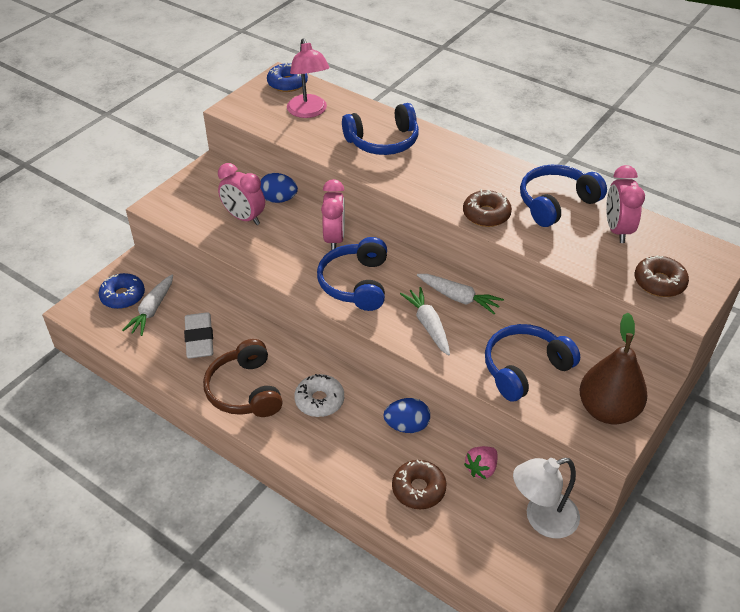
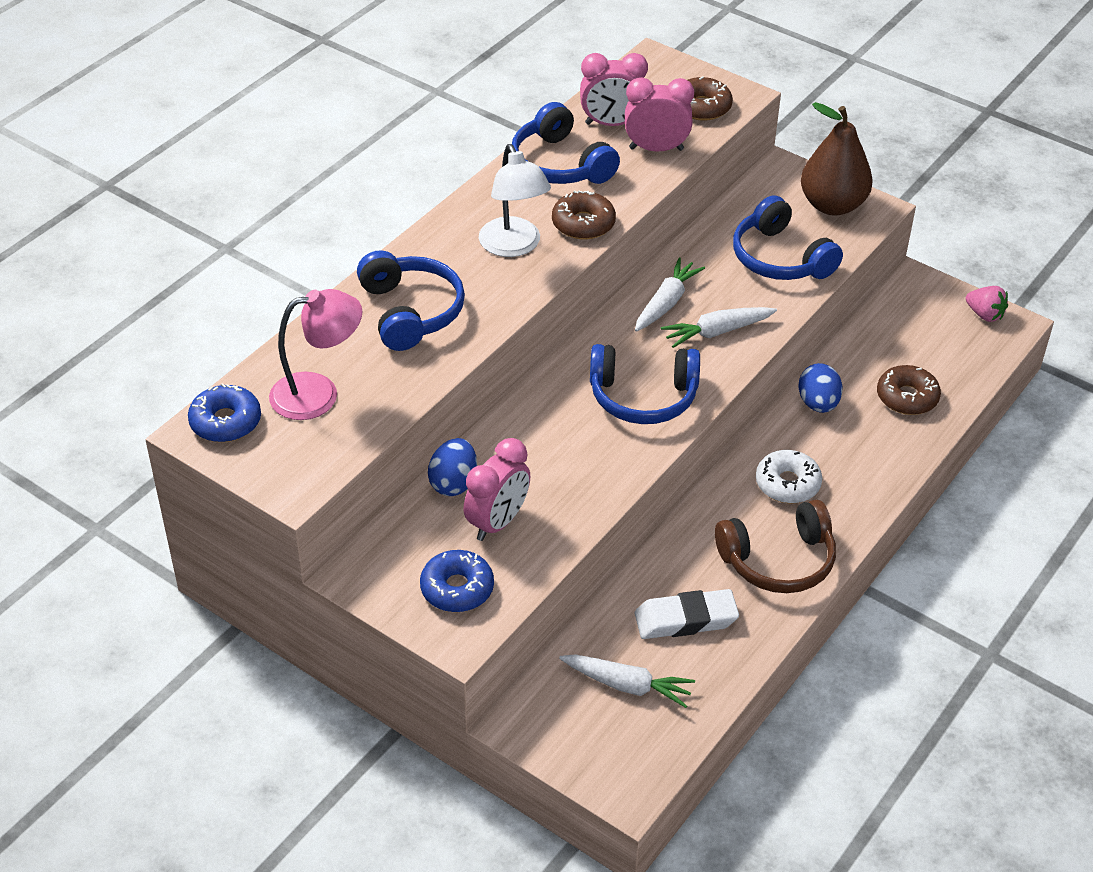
camera: 90 degrees left, 0 degrees up
(123, 296) = (596, 729): blue donut -> blue donut (457, 588)
(334, 239) = (549, 418): pink clock -> pink clock (656, 149)
(481, 469) = (870, 345): pink strawberry -> pink strawberry (984, 315)
(542, 519) = (927, 306): white lamp -> white lamp (514, 246)

